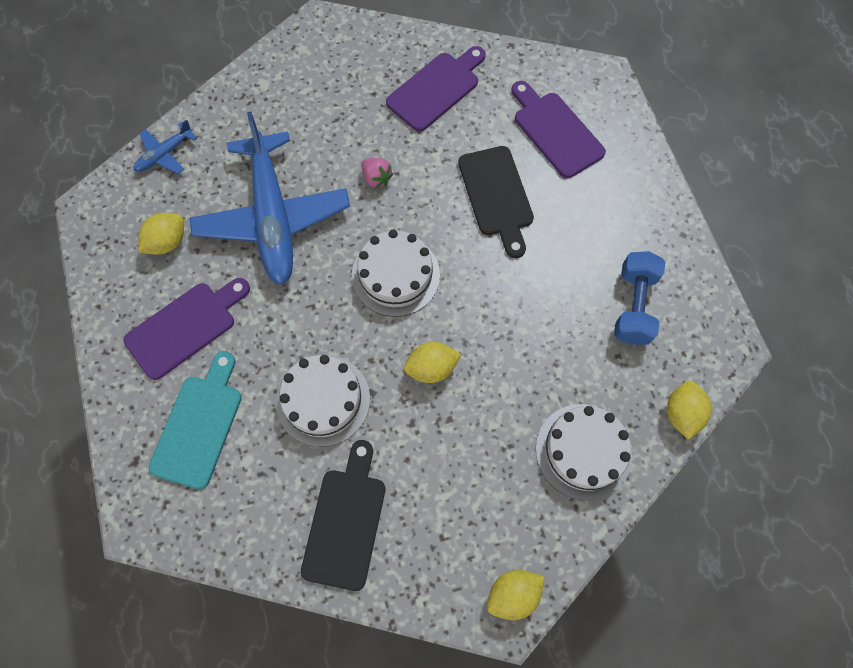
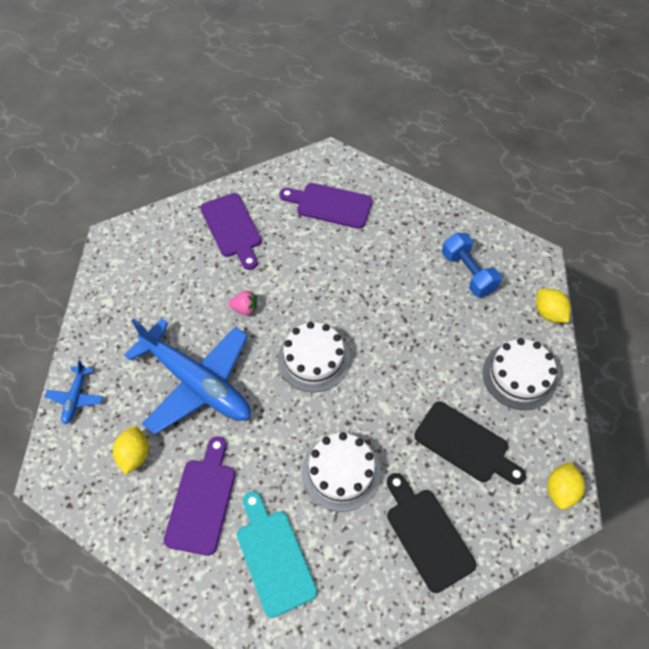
camera: 40 degrees left, 10 degrees down
(431, 368) = (389, 398): yellow lemon -> none
(436, 89) = (232, 228): purple cutting board -> purple cutting board turned 150 degrees clockwise
(496, 196) = (331, 266): black cutting board -> black cutting board (465, 444)

